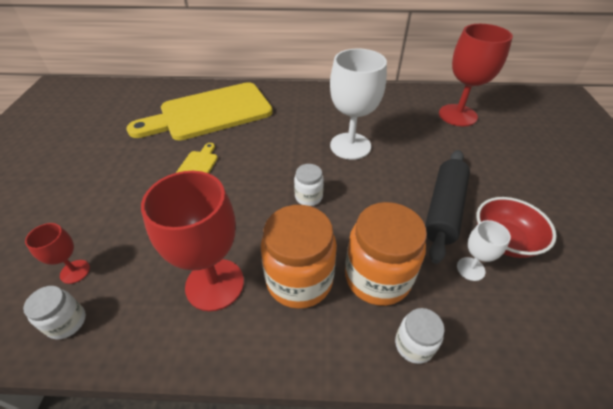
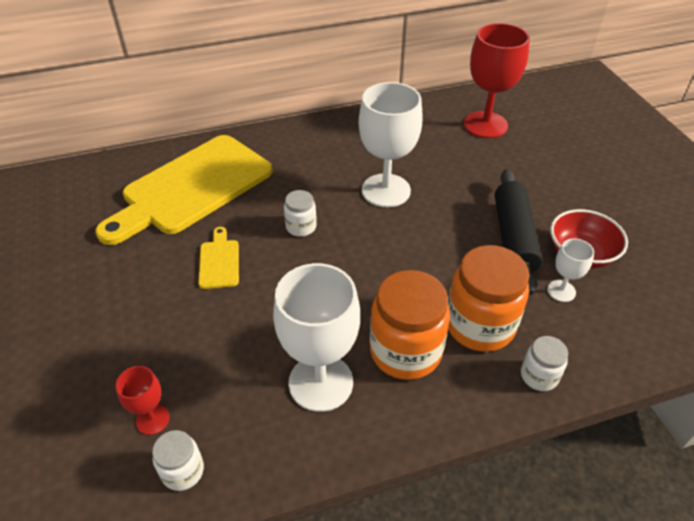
camera: 20 degrees left, 0 degrees up
(215, 284) = (321, 382): red goblet -> white goblet
(308, 197) = (370, 262): white jar -> white jar (301, 227)

